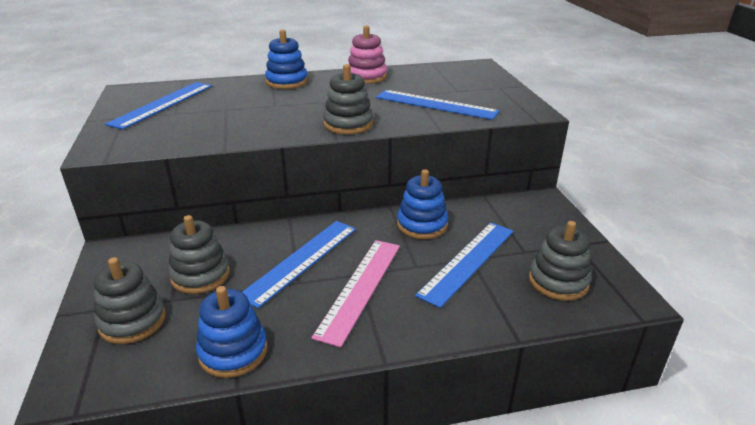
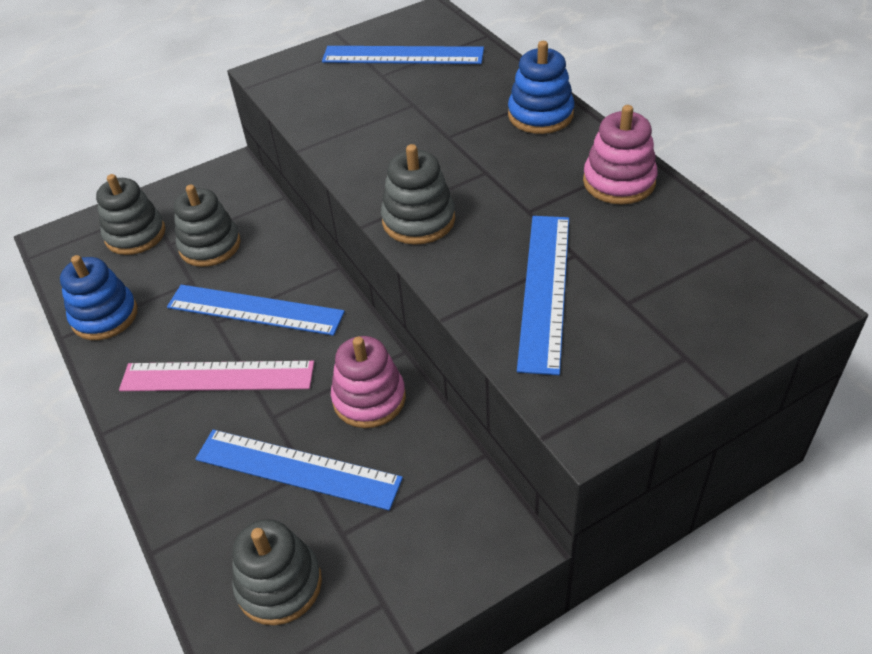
camera: 75 degrees right, 15 degrees up
(422, 225) = (369, 399): blue stacking toy -> pink stacking toy

